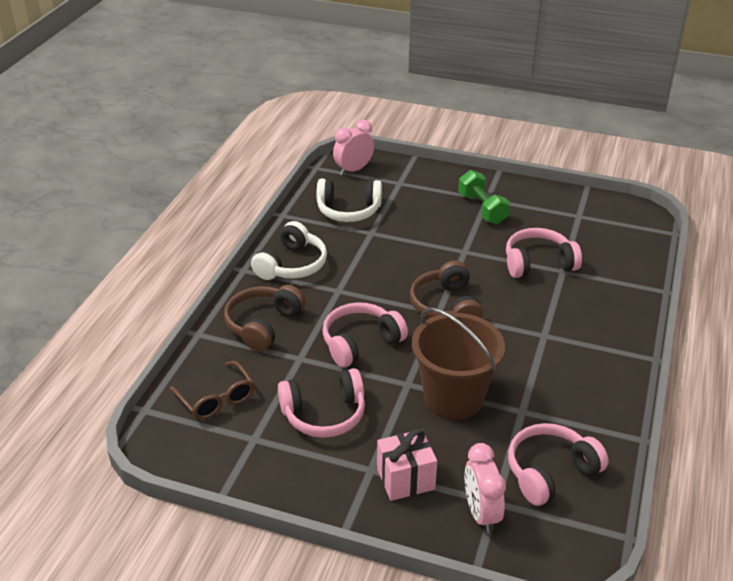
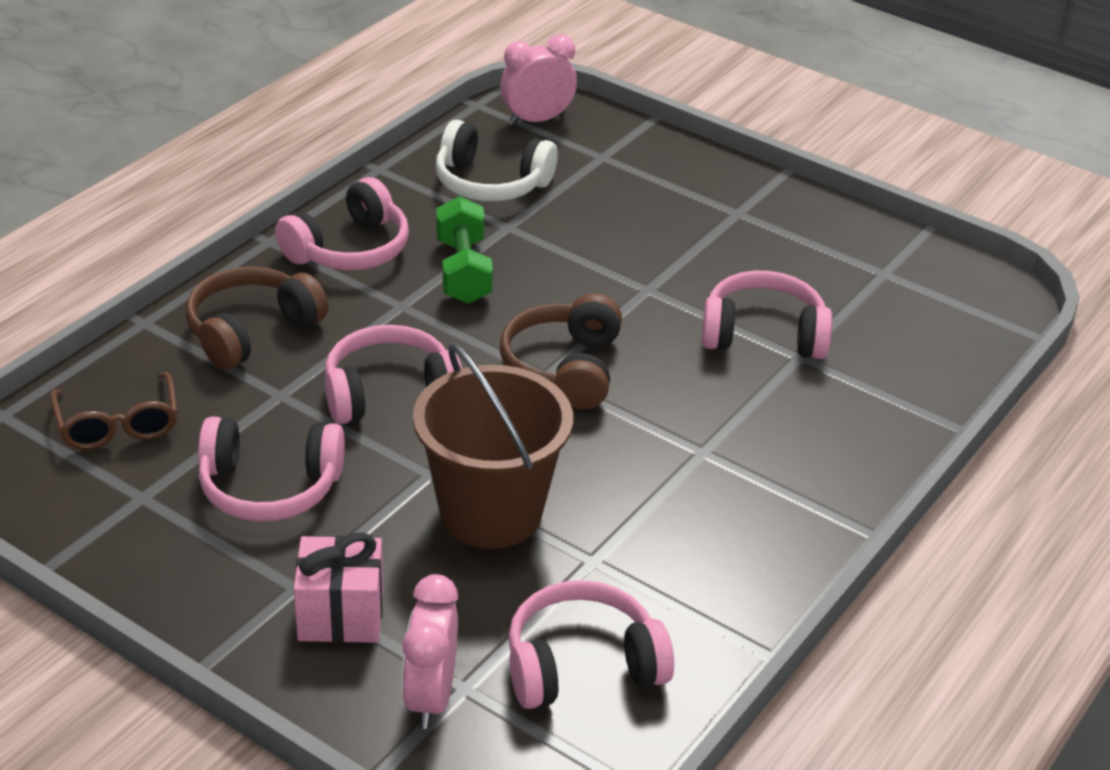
camera: 15 degrees right, 0 degrees up
(292, 265) = (349, 249): white headphones -> pink headphones
(482, 209) = (719, 226): green dumbbell -> green dumbbell (463, 271)

